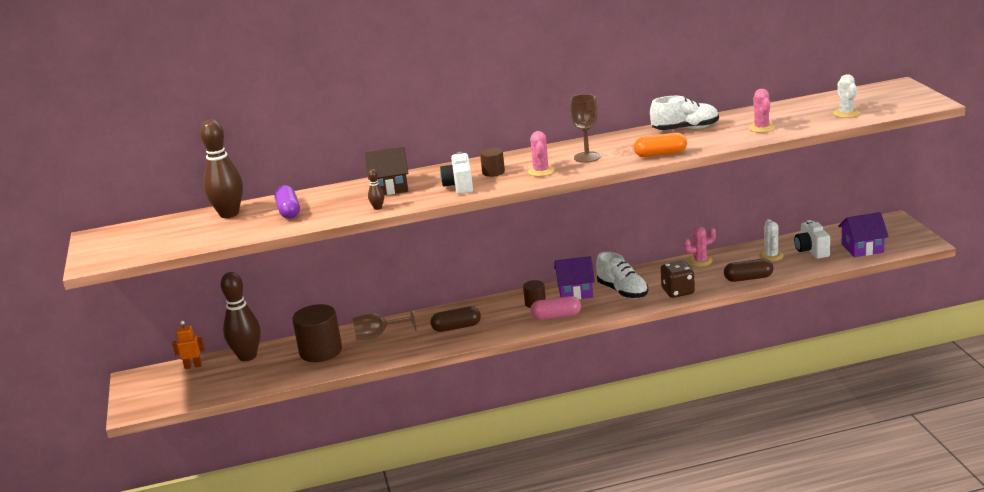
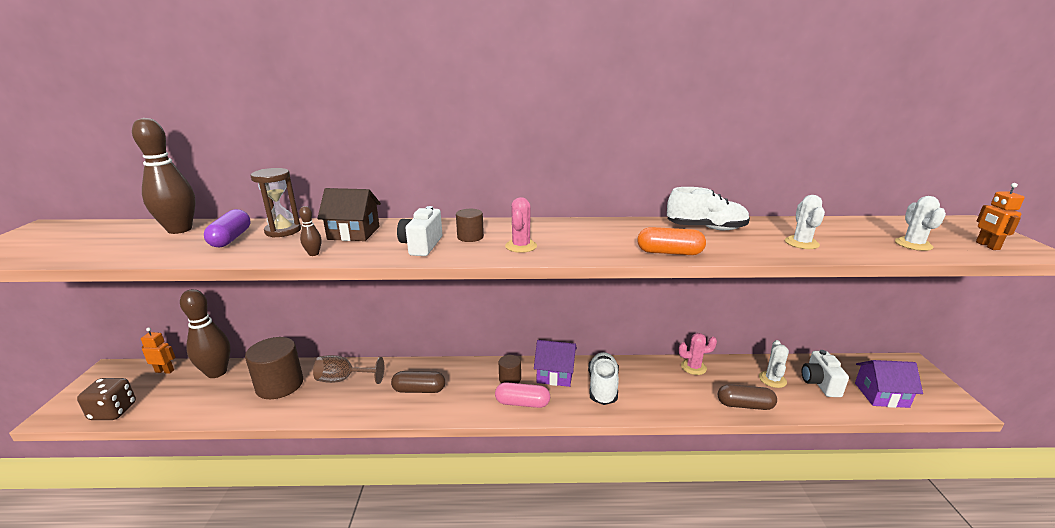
camera: 10 degrees right, 0 degrees up
(325, 197) = (283, 231): none -> brown hourglass
(587, 157) = (581, 239): brown goblet -> none
(622, 291) = (603, 387): white shoe -> white shoe turned 150 degrees counterclockwise
(678, 292) = (662, 403): brown dice -> brown dice (113, 411)
(761, 128) = (801, 243): pink cactus -> white cactus
(900, 104) = (987, 246): none -> orange robot

